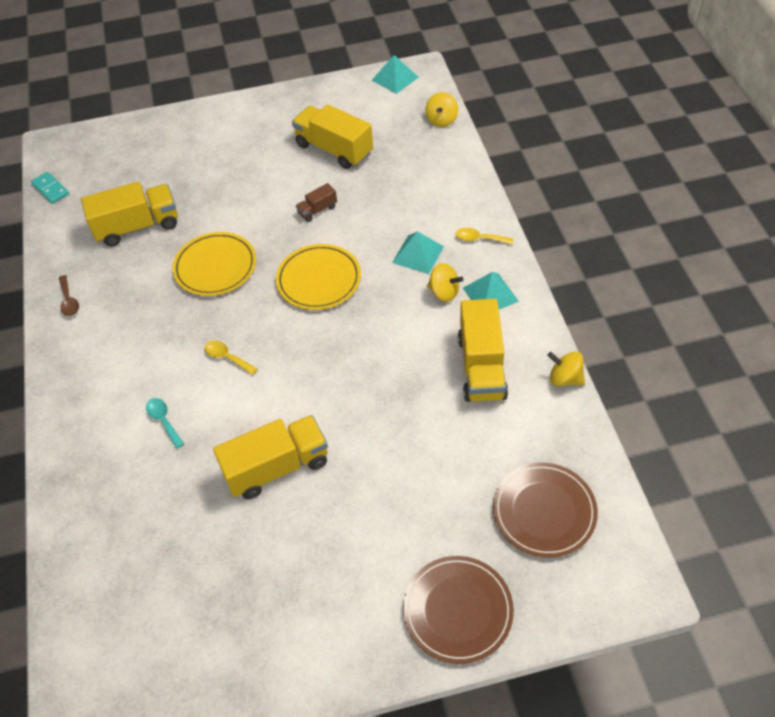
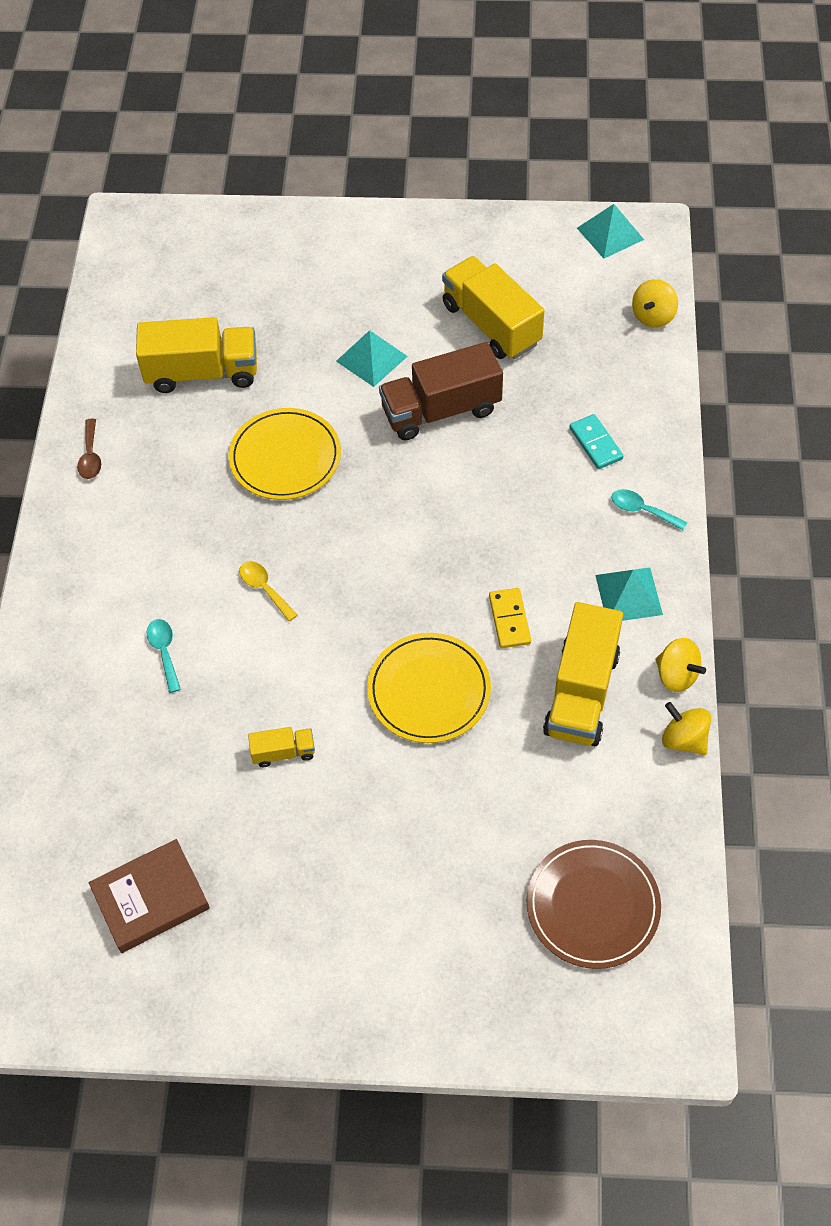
camera: 15 degrees right, 5 degrees up
(51, 189) = (106, 288): turquoise domino -> turquoise domino (596, 443)
(205, 605) = (151, 898): none -> brown book
(277, 467) = (283, 752): yellow truck -> yellow truck, size x0.48
(317, 210) = (441, 410): brown truck -> brown truck, size x2.10
(319, 279) = (412, 512): yellow plate -> yellow plate (429, 690)
(413, 332) = (509, 619): none -> yellow domino
(418, 254) = (552, 511): turquoise pyramid -> turquoise pyramid (371, 358)
(444, 292) = (569, 575): yellow spinning top -> yellow spinning top (676, 675)
(458, 610) = (444, 996): brown plate -> none
(479, 239) = (642, 510): yellow spoon -> turquoise spoon

